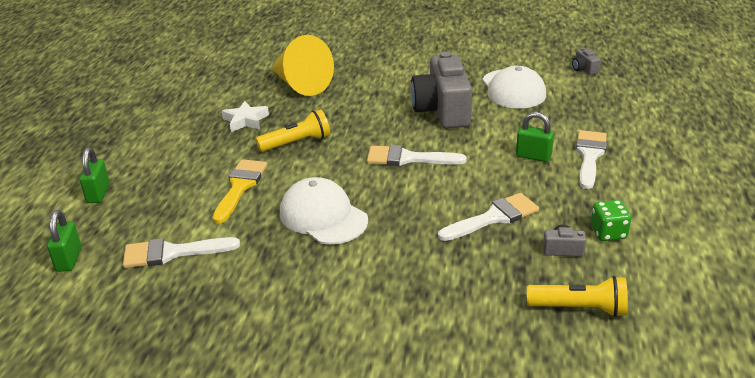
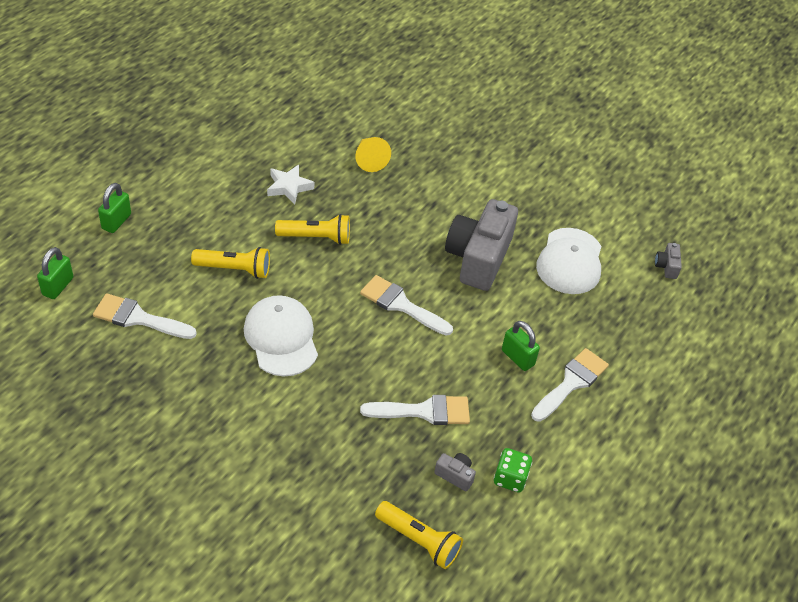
camera: 20 degrees right, 15 degrees up
(240, 187) = (234, 269): yellow brush -> yellow flashlight
(300, 84) = (369, 159): yellow cone -> yellow cone, size x0.58

